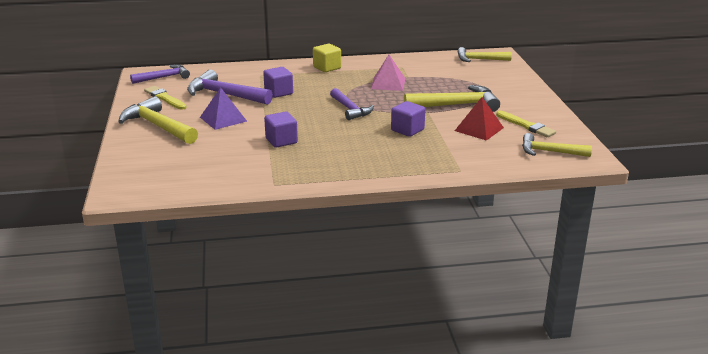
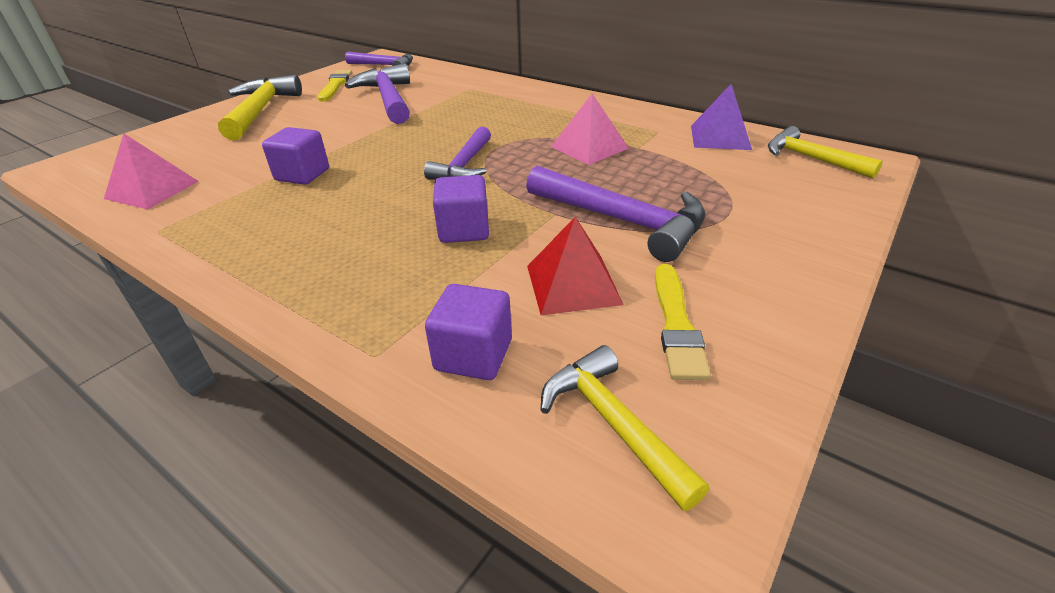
camera: 45 degrees right, 10 degrees up
(217, 176) = (152, 189): none -> pink pyramid
(223, 119) = (322, 124): purple pyramid -> purple pyramid (720, 137)
(278, 92) = (440, 114): purple cube -> purple cube (473, 355)
(327, 68) = (557, 102): yellow cube -> none
(457, 105) = (623, 221): yellow hammer -> purple hammer

